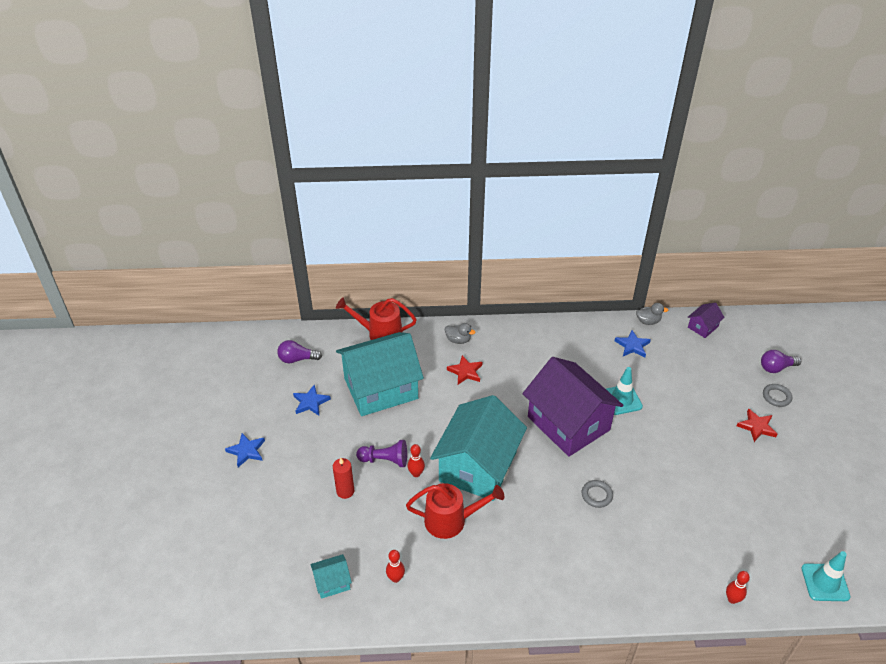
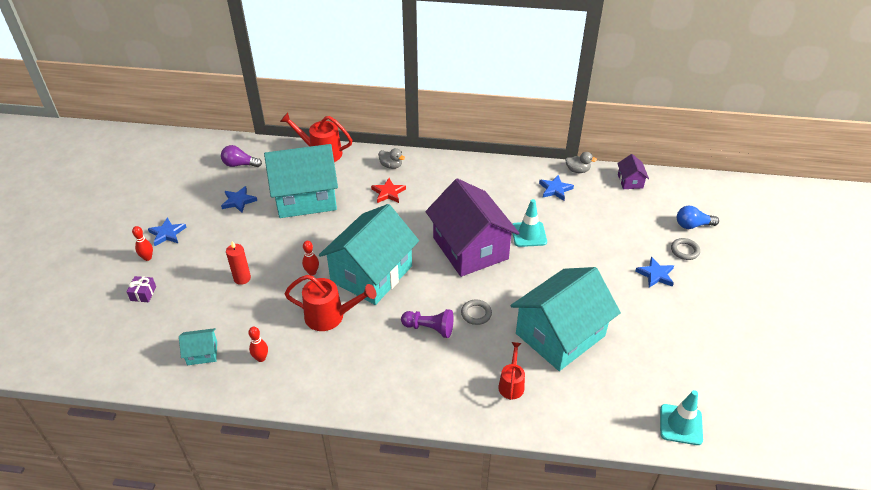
camera: 10 degrees right, 0 degrees up
(245, 524) = (143, 293): none -> purple gift
(385, 460) = (287, 257): purple pawn -> purple pawn (429, 328)
(654, 566) = (511, 384): none -> red watering can
(685, 505) = (560, 335): none -> turquoise house
(703, 327) = (630, 181): purple house -> purple house turned 60 degrees counterclockwise
(732, 599) = (580, 425): red bowling pin -> red bowling pin (147, 258)
(756, 427) = (655, 275): red star -> blue star
(776, 368) = (692, 225): purple light bulb -> blue light bulb

